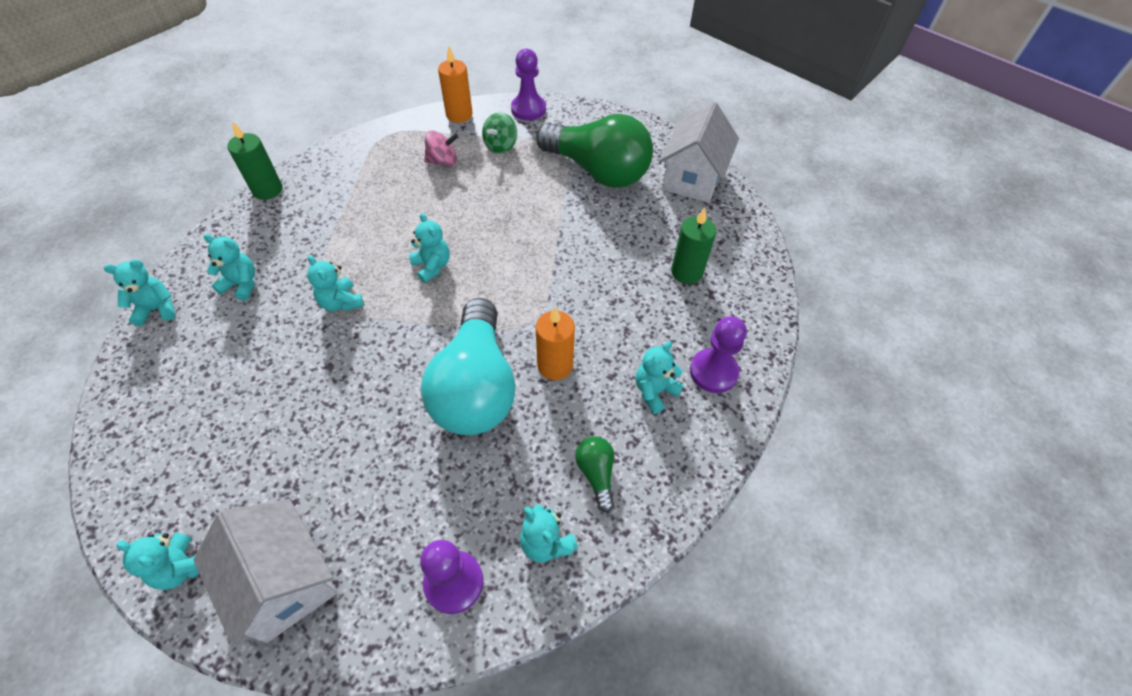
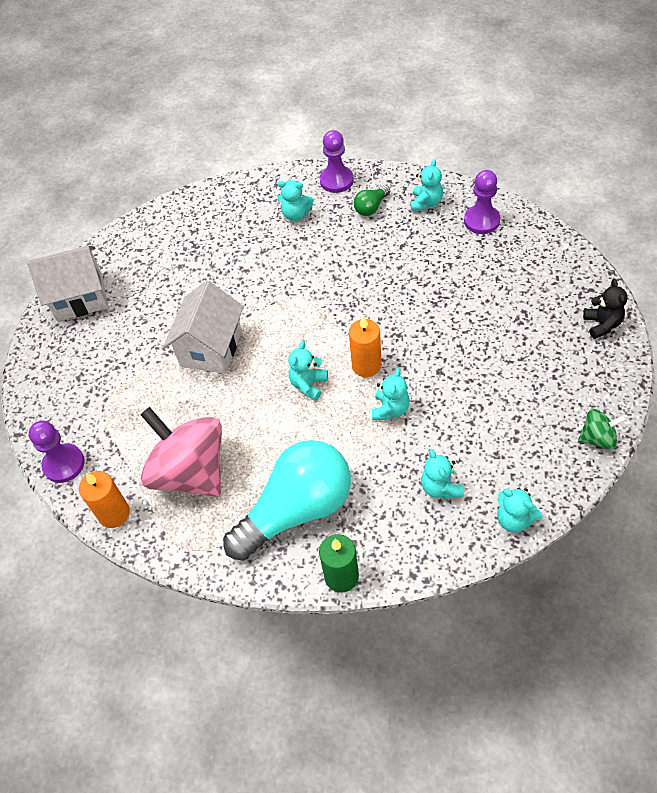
camera: 120 degrees left, 0 degrees up
(184, 566) = (602, 324): turquoise teddy bear -> black teddy bear
(285, 582) = (557, 279): white house -> white house (211, 348)
(443, 161) = (190, 472): pink spinning top -> pink spinning top, size x2.18
(475, 387) = (375, 289): turquoise light bulb -> turquoise light bulb (297, 510)
(501, 146) = (135, 446): green spinning top -> green spinning top (597, 438)
(555, 365) = (322, 265): orange candle -> orange candle (366, 365)
(597, 171) = (116, 359): green light bulb -> none
(686, 272) = (185, 250): green candle -> none
(713, 372) = (257, 199): purple pawn -> purple pawn (336, 180)

